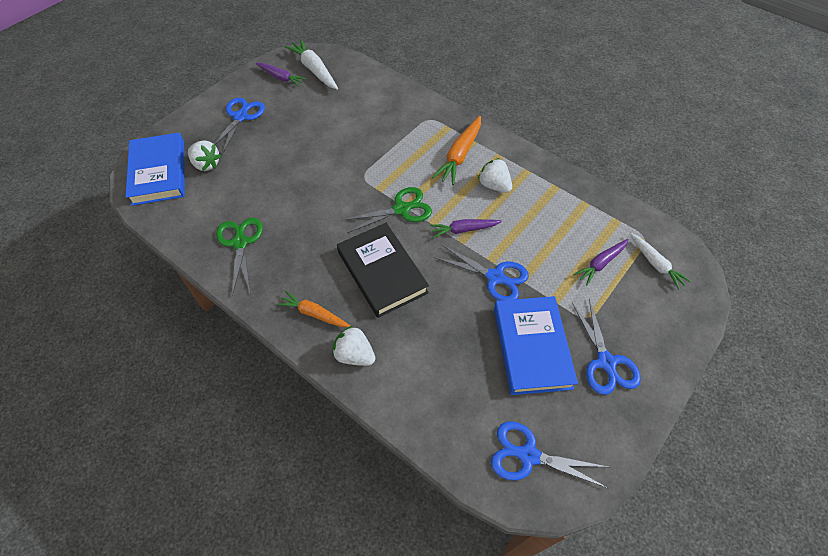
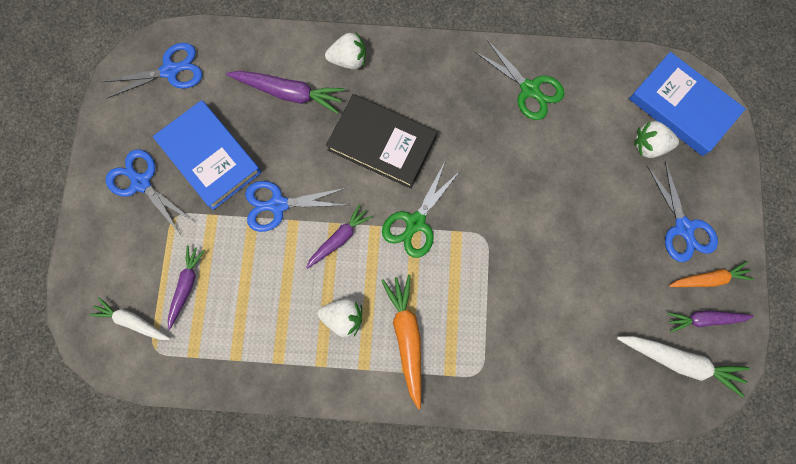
camera: 145 degrees right, 20 degrees up
(314, 314) = (408, 70): orange carrot -> orange carrot (708, 279)
(428, 359) = (289, 93): none -> purple carrot

